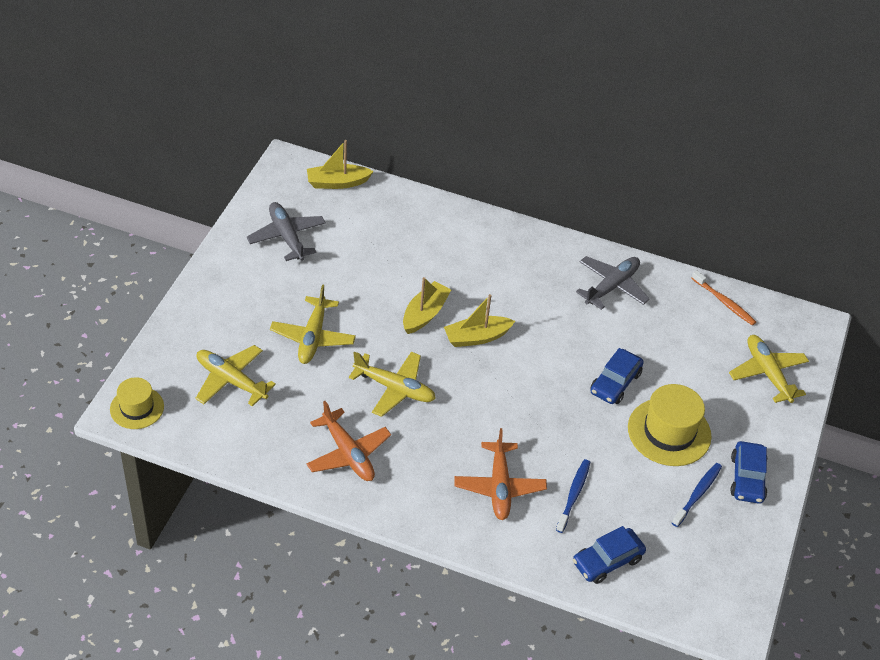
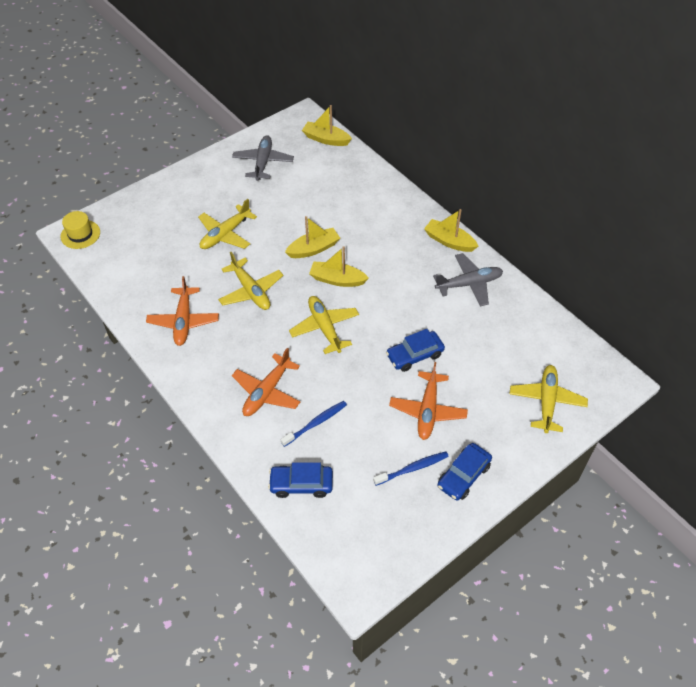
camera: 35 degrees right, 5 degrees up
(231, 380) = (150, 241): yellow plane -> yellow plane (324, 328)
(558, 249) = (449, 241): none -> yellow boat
(669, 432) = (427, 410): yellow hat -> orange plane
(724, 302) = (553, 331): orange toothbrush -> none

